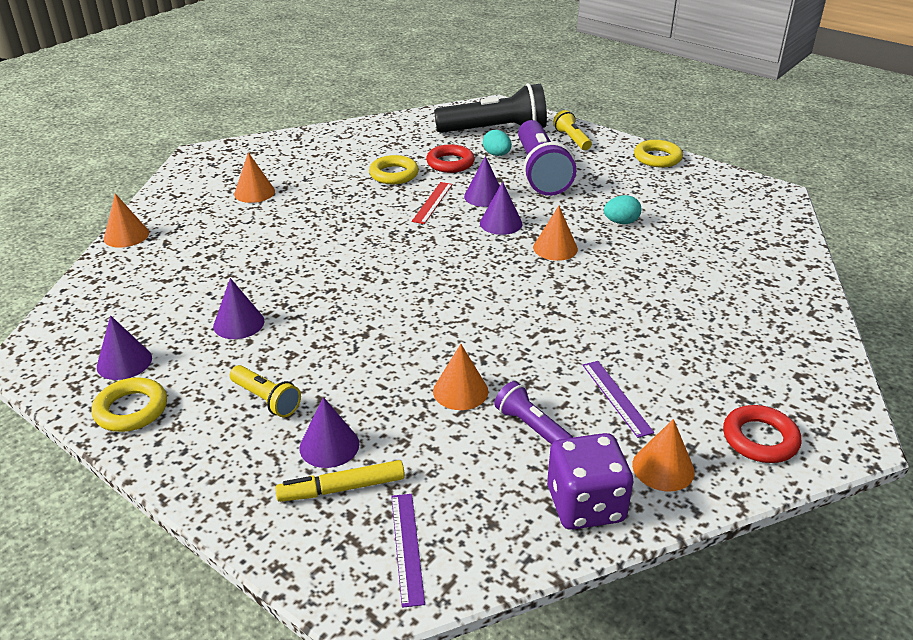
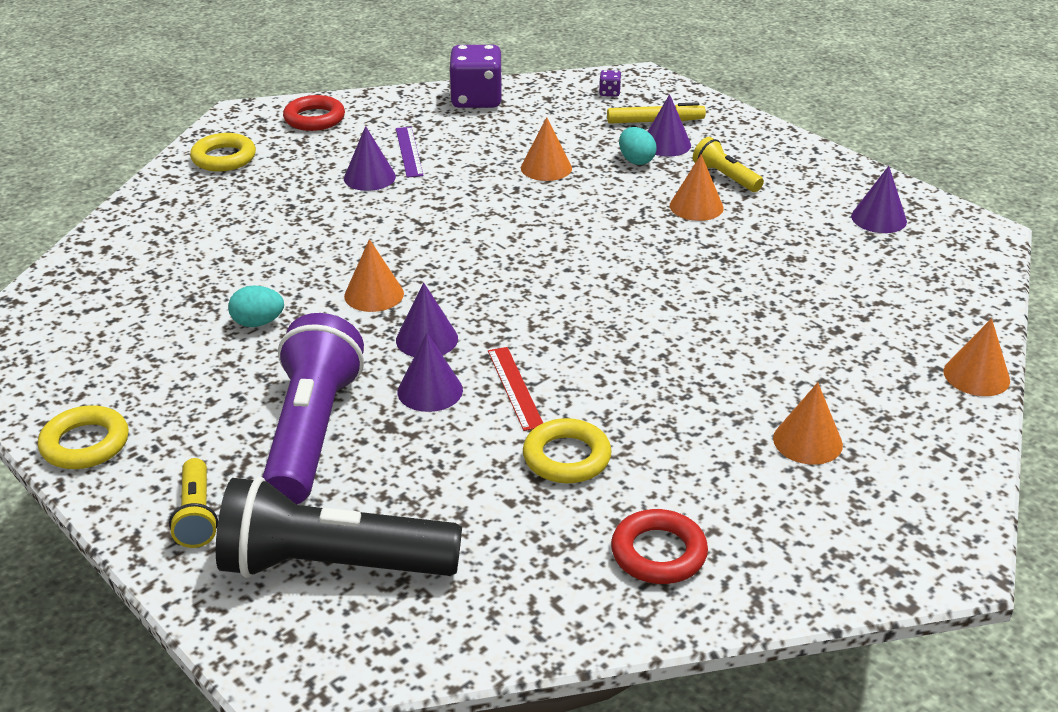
camera: 170 degrees left, 0 degrees up
(131, 410) = (848, 181): yellow ring -> yellow ring (224, 158)
(238, 323) = (771, 243): purple cone -> purple cone (369, 177)
(407, 547) = (609, 93): purple ruler -> purple dice
(432, 202) = (515, 387): red ruler -> red ruler turned 45 degrees counterclockwise
(450, 163) = (459, 475): red ring -> red ring (658, 553)
(497, 154) = (364, 487): turquoise egg -> turquoise egg (636, 160)
(531, 427) = (494, 140): purple flashlight -> none
(663, 468) = (405, 111): orange cone -> orange cone (696, 206)

